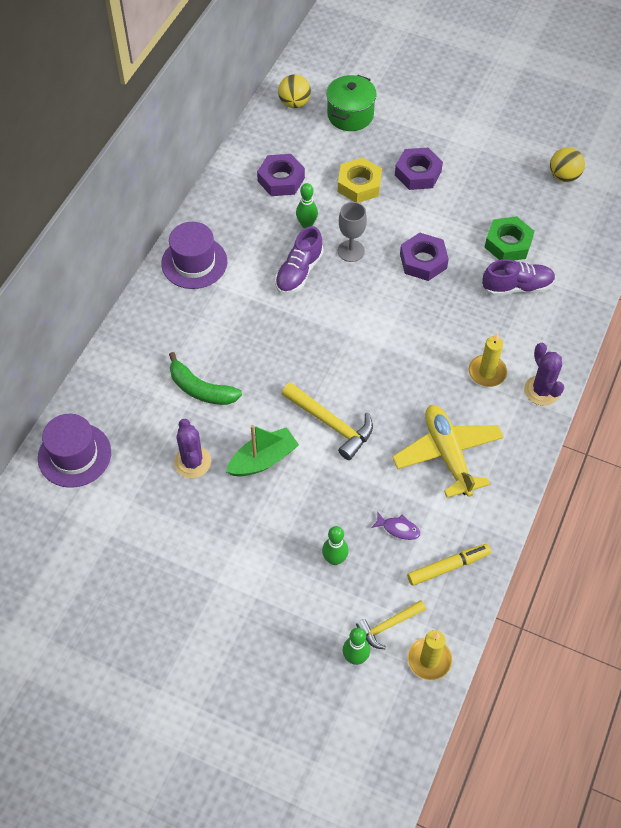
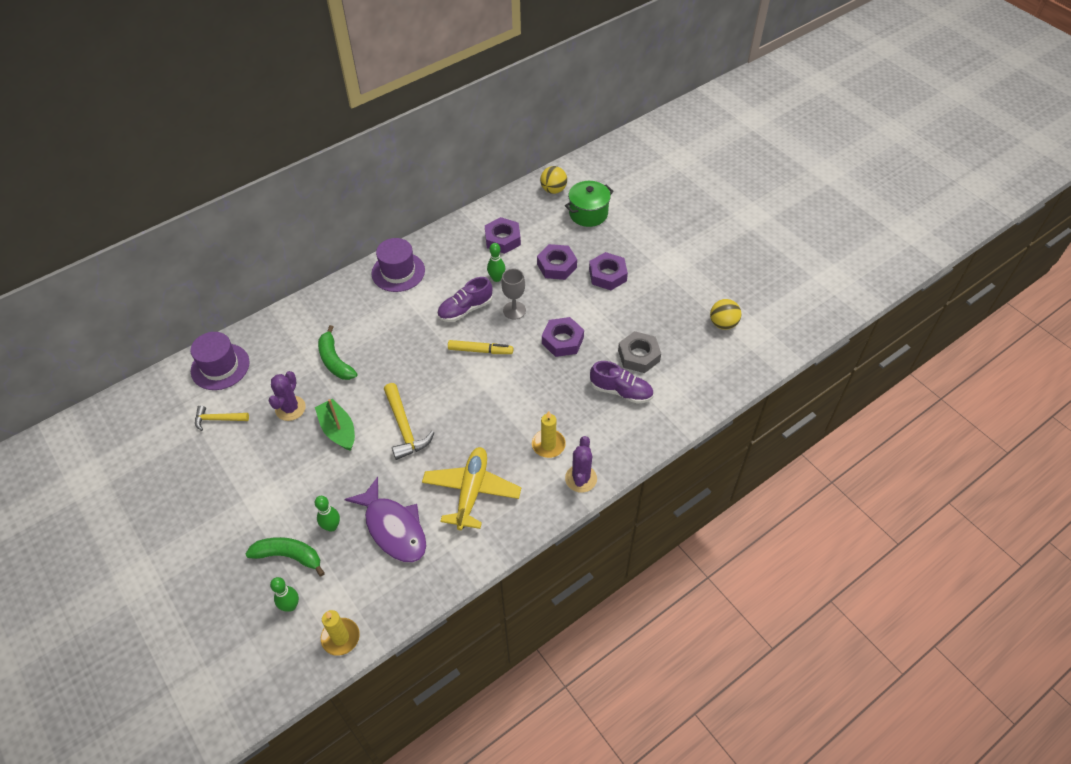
camera: 30 degrees right, 5 degrees down
(263, 459) = (338, 430): green boat -> green boat turned 120 degrees counterclockwise
(314, 611) = (289, 556): none -> green banana
(359, 185) = (556, 266): yellow nut -> purple nut
(388, 625) = (331, 595): yellow hammer -> yellow hammer (218, 419)
(398, 529) = (393, 528): purple fish -> purple fish, size x2.47
(448, 567) = (408, 576): yellow marker -> yellow marker (480, 351)
(508, 244) = (638, 356): green nut -> grey nut

